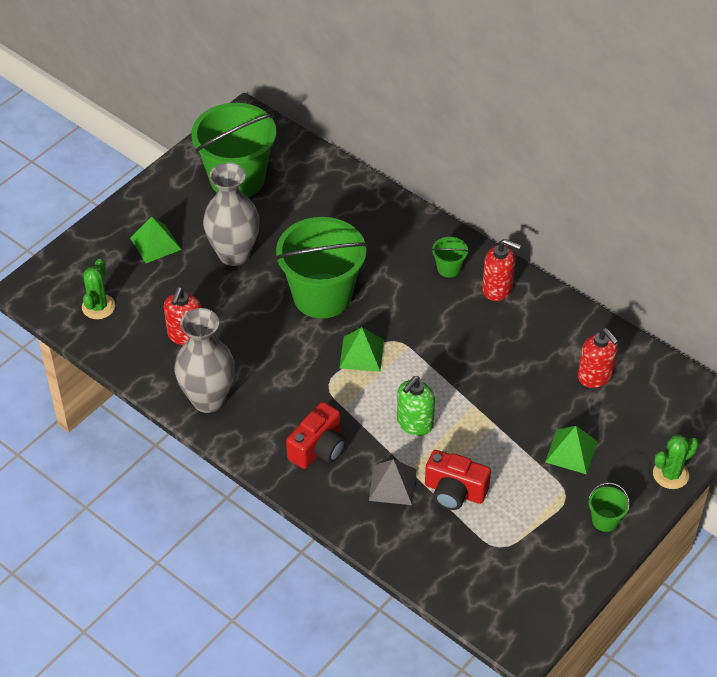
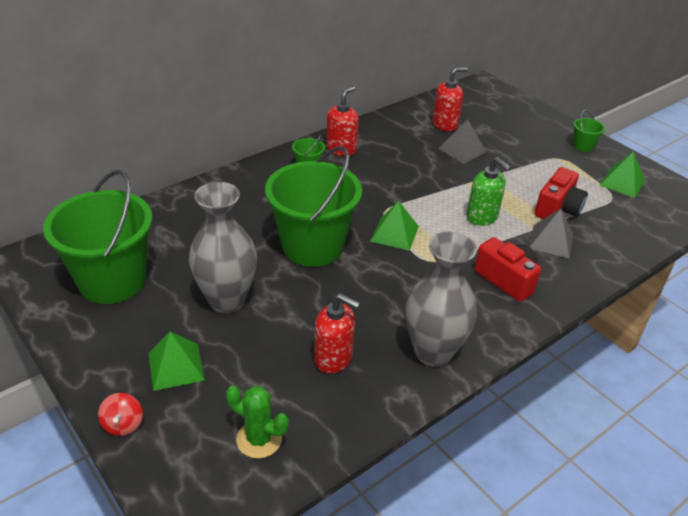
camera: 80 degrees left, 10 degrees down
(97, 231) = (123, 424): none -> red spinning top
(542, 397) = (462, 150): none -> grey pyramid
(571, 451) = (517, 148): green pyramid -> green pyramid (622, 183)
(670, 474) = (540, 113): green cactus -> none

